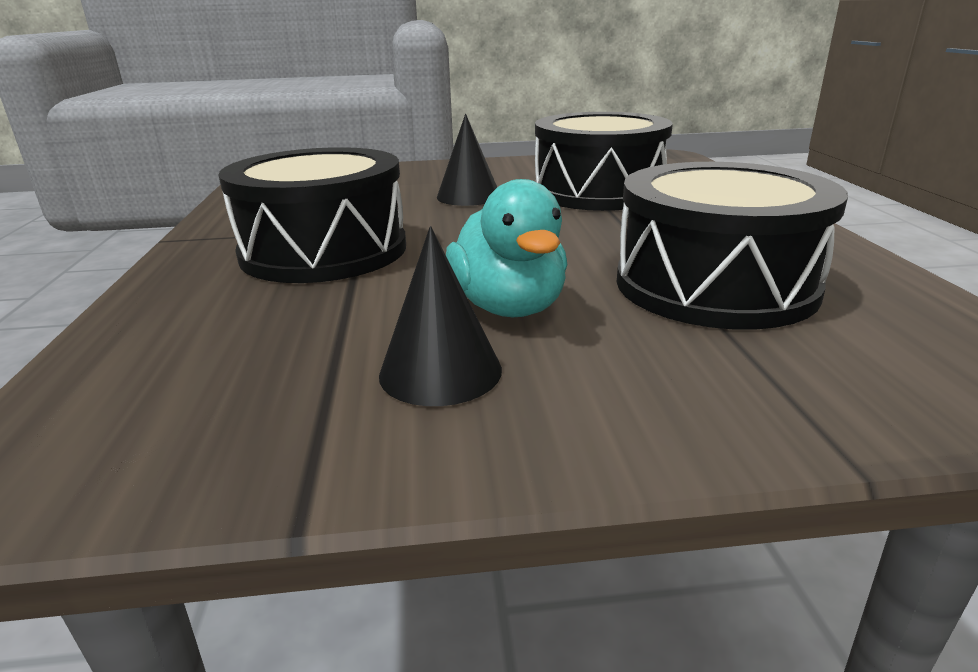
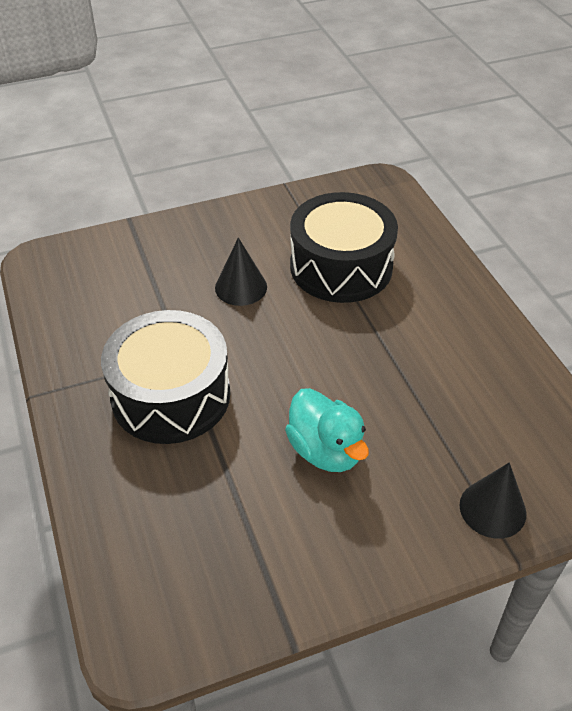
camera: 15 degrees left, 20 degrees up
(440, 371) = (309, 522): black cone -> black cone (492, 509)
(714, 285) = (441, 404): black drum -> none

